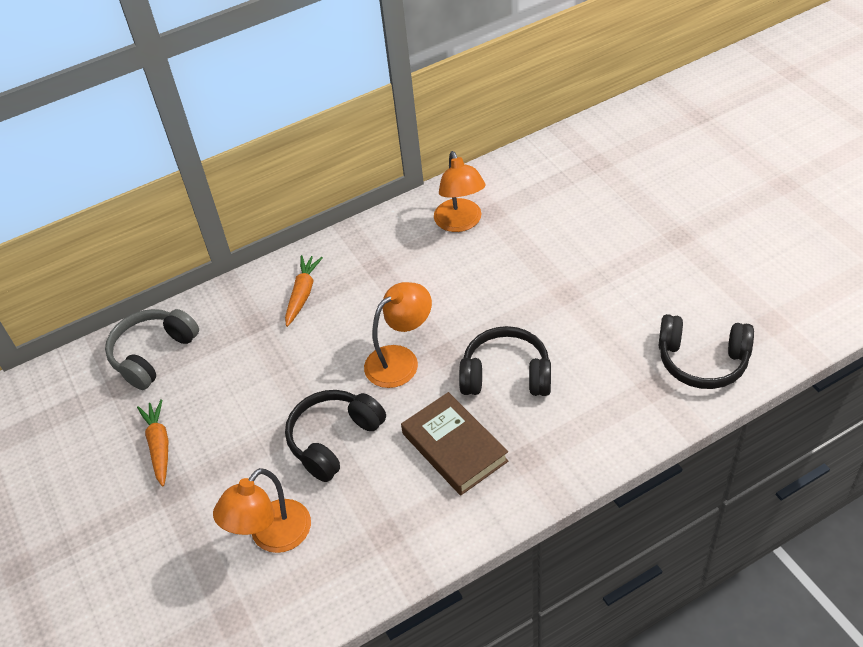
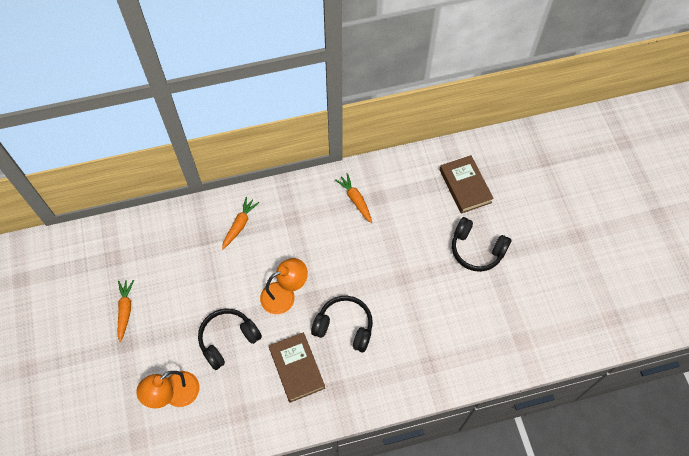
camera: 10 degrees right, 15 degrees up
(153, 354) = (137, 242): grey headphones -> none
(460, 223) = (355, 200): orange lamp -> orange carrot
(606, 170) = (465, 186): none -> brown book
(702, 361) = (467, 355): black headphones -> black headphones (476, 250)

